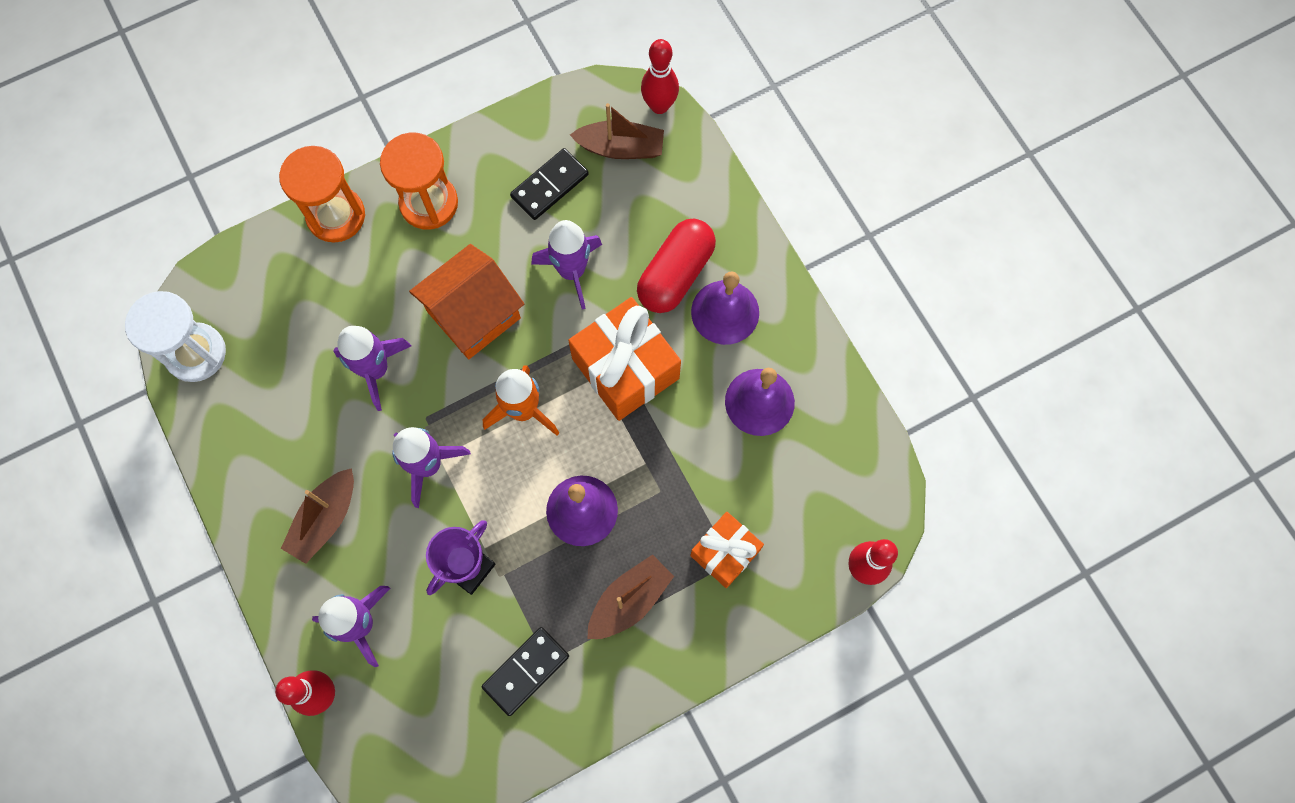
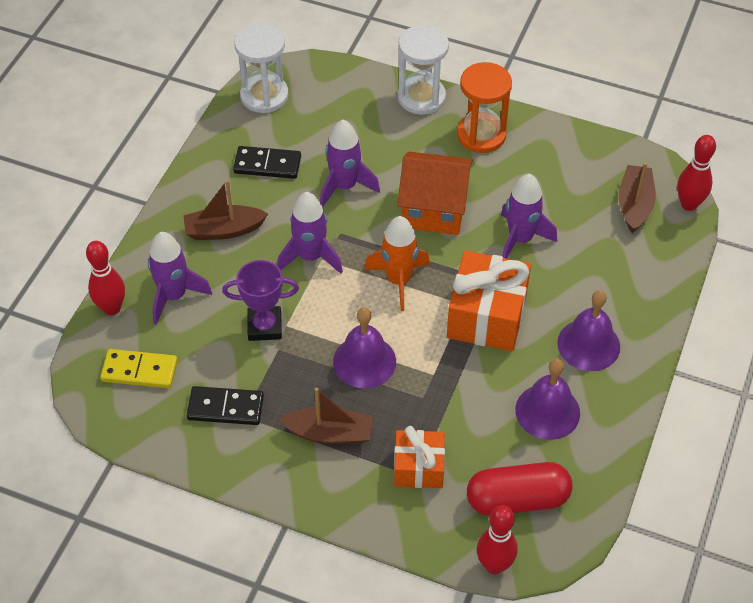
camera: 50 degrees right, 20 degrees down
(336, 216) = (421, 97): orange hourglass -> white hourglass
(418, 720) = (139, 371): none -> yellow domino
(550, 186) = (564, 186): black domino -> black domino (267, 165)
(621, 148) = (634, 205): brown boat -> brown boat turned 135 degrees counterclockwise
(675, 274) = (583, 297): red capsule -> red capsule (517, 499)

